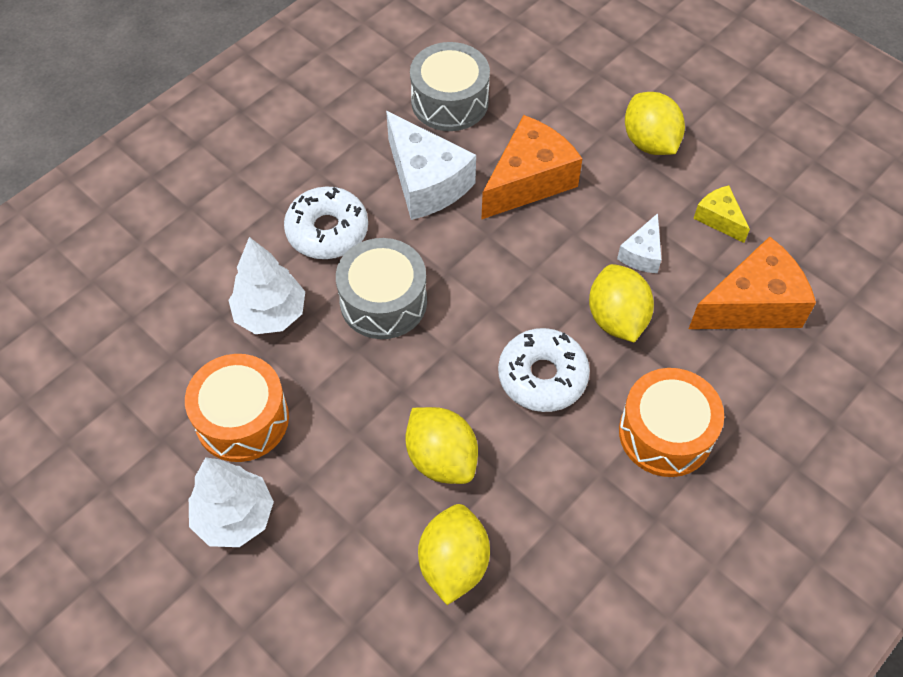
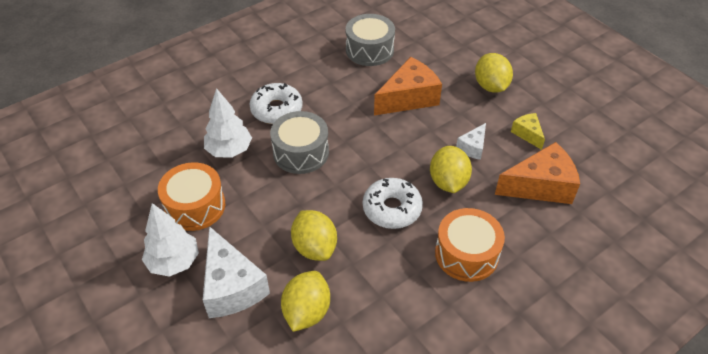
camera: 10 degrees right, 10 degrees down
(426, 182) = (344, 91): white cheese -> white cheese (232, 286)

